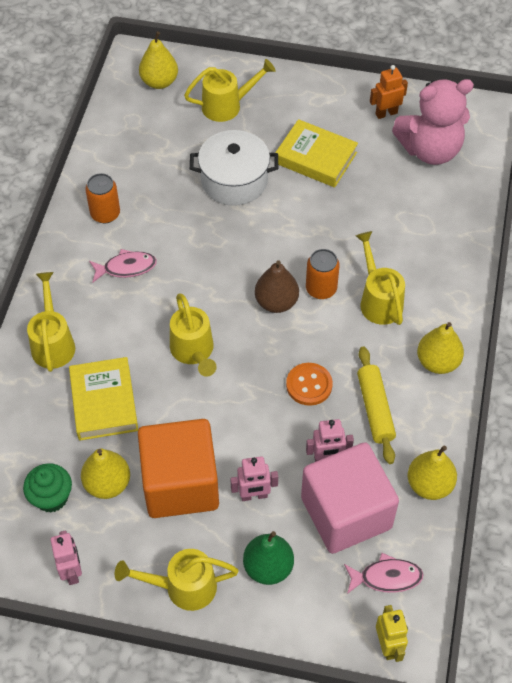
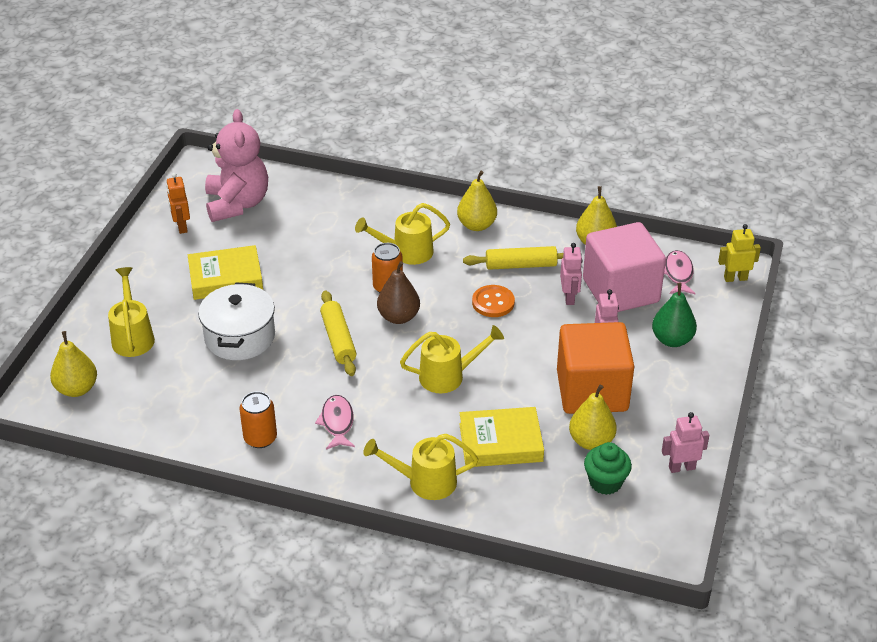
camera: 85 degrees left, 15 degrees down
(182, 587) = (693, 393): yellow watering can -> none
(238, 256) = (338, 339): none -> yellow rolling pin
(315, 158) = (226, 278): yellow book -> yellow book turned 45 degrees clockwise

